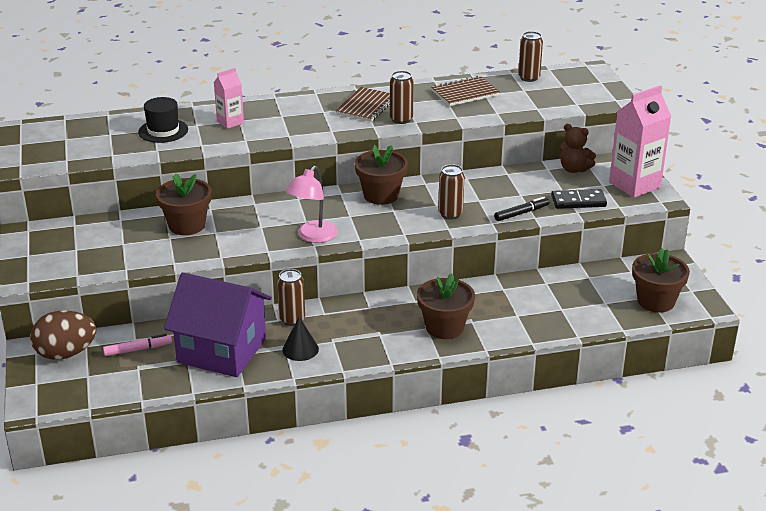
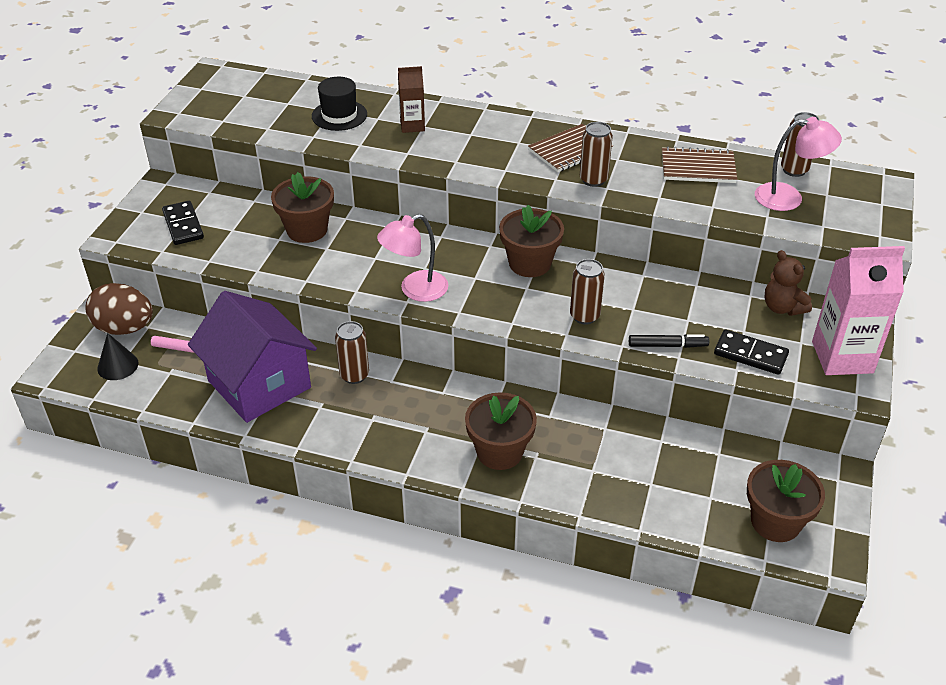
camera: 30 degrees right, 10 degrees up
(76, 253) = (183, 225): none -> black domino
(230, 122) = (412, 126): pink carton -> brown carton
(300, 349) = (332, 415): black cone -> black cone (117, 366)
(540, 94) = (789, 198): none -> pink lamp

